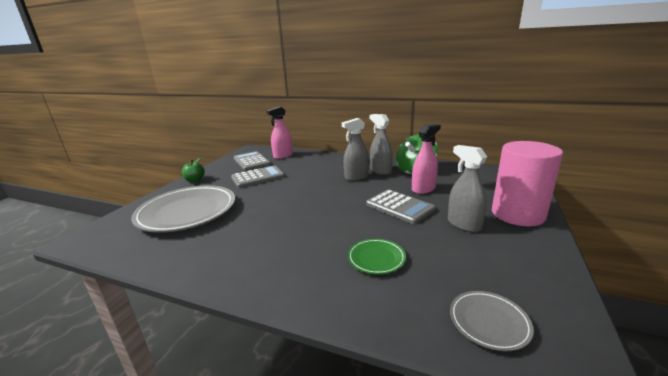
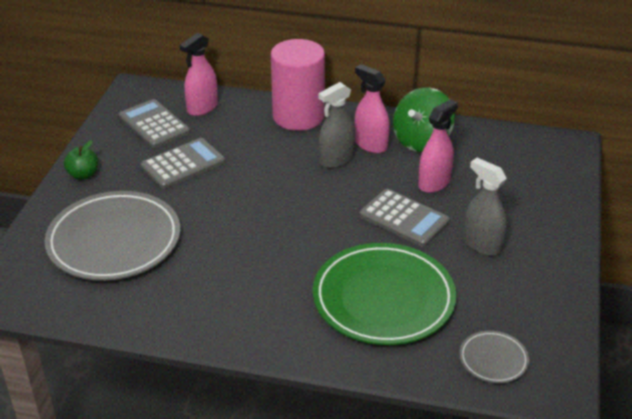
camera: 10 degrees left, 15 degrees up
(376, 258) = (383, 299): green plate -> green plate, size x2.20
(380, 171) = (370, 145): grey spray bottle -> pink spray bottle
(517, 214) = (547, 225): pink cylinder -> pink cylinder (298, 116)

